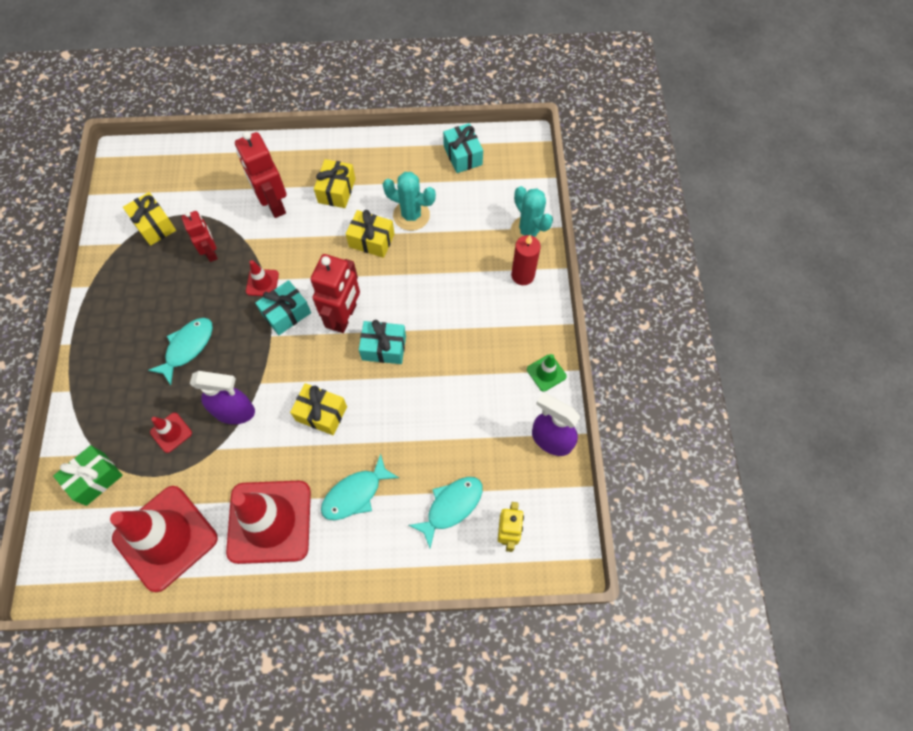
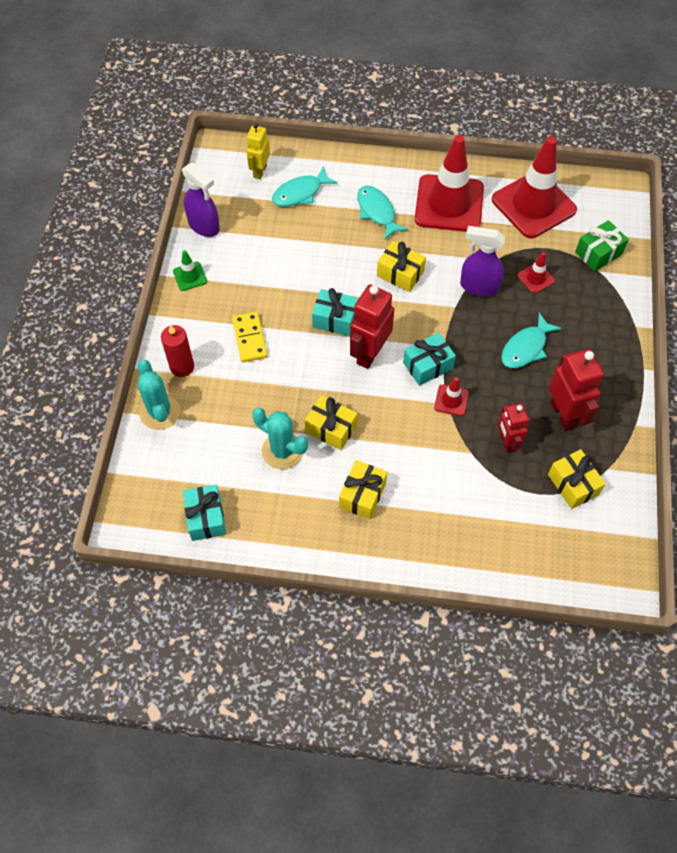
camera: 170 degrees left, 5 degrees down
(274, 204) = (436, 489): red robot -> red robot (563, 414)
(355, 494) = (377, 212): turquoise fish -> turquoise fish turned 90 degrees counterclockwise
(466, 314) = (249, 338): none -> yellow domino

